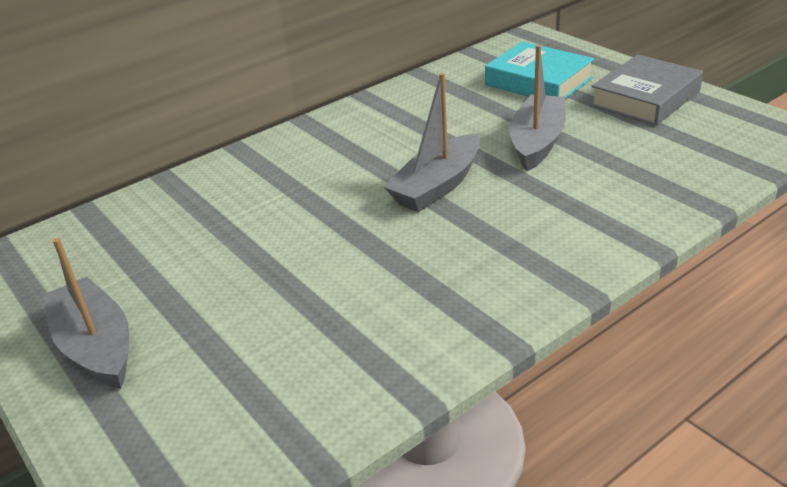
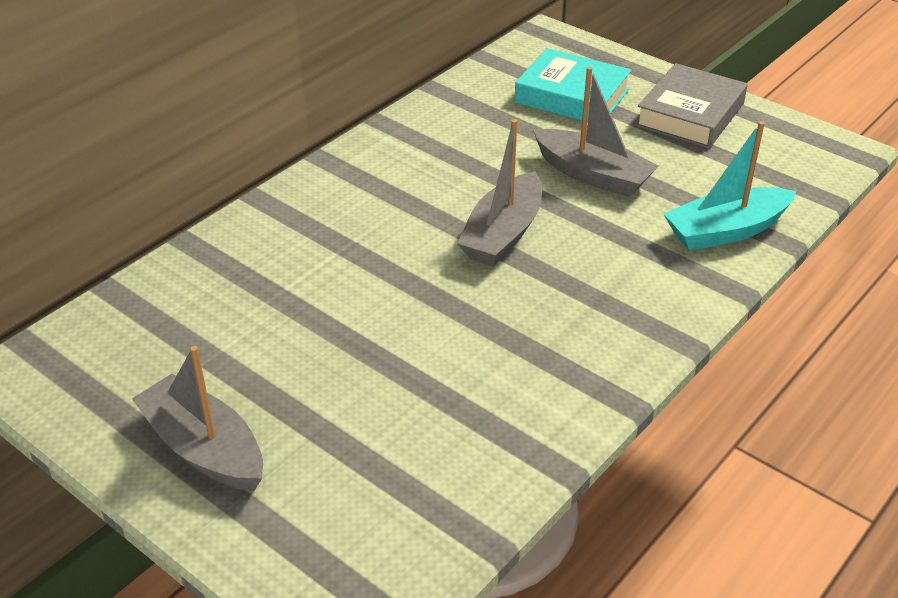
camera: 15 degrees left, 5 degrees up
(537, 142) = (592, 175): grey boat -> grey boat turned 120 degrees clockwise
(654, 195) = (726, 231): none -> turquoise boat

